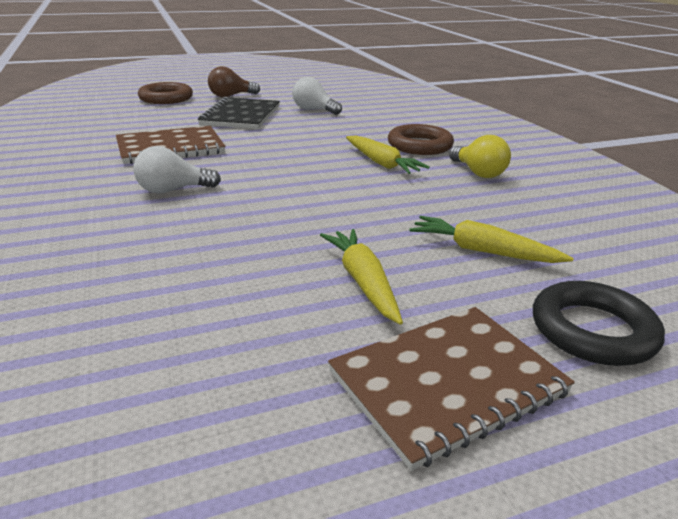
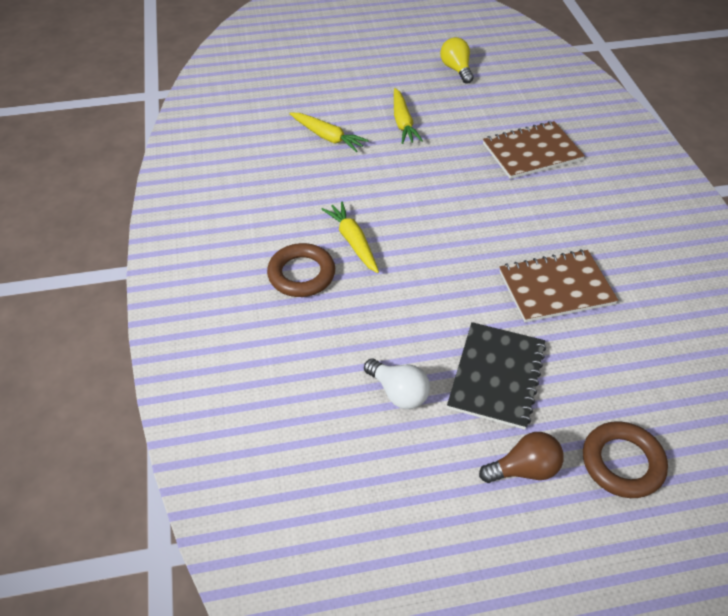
camera: 170 degrees left, 20 degrees up
(173, 190) = (528, 212): white light bulb -> none
(447, 383) = (382, 78): brown notebook -> brown notebook (532, 152)
(478, 173) = (275, 219): yellow light bulb -> yellow light bulb (456, 69)
(592, 330) = (308, 91): black ring -> none

